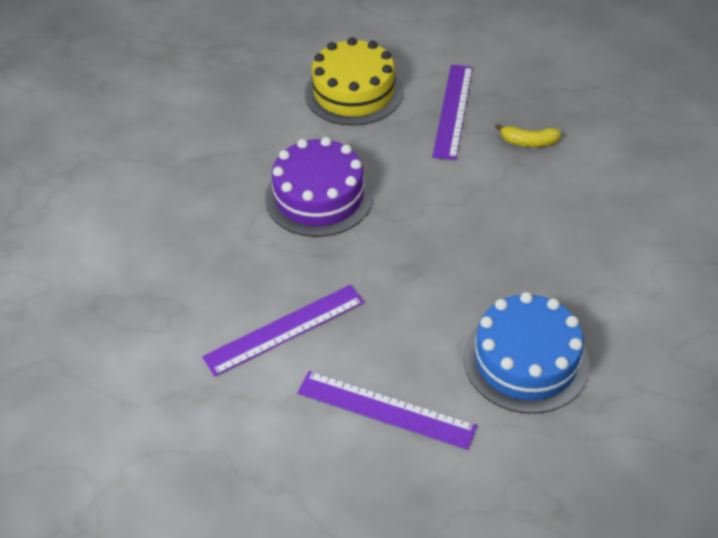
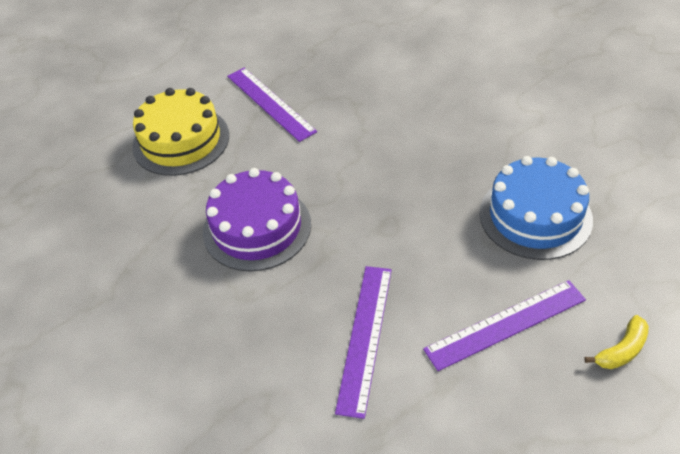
camera: 45 degrees left, 0 degrees up
(529, 142) = (346, 87): yellow banana -> yellow banana (622, 350)

